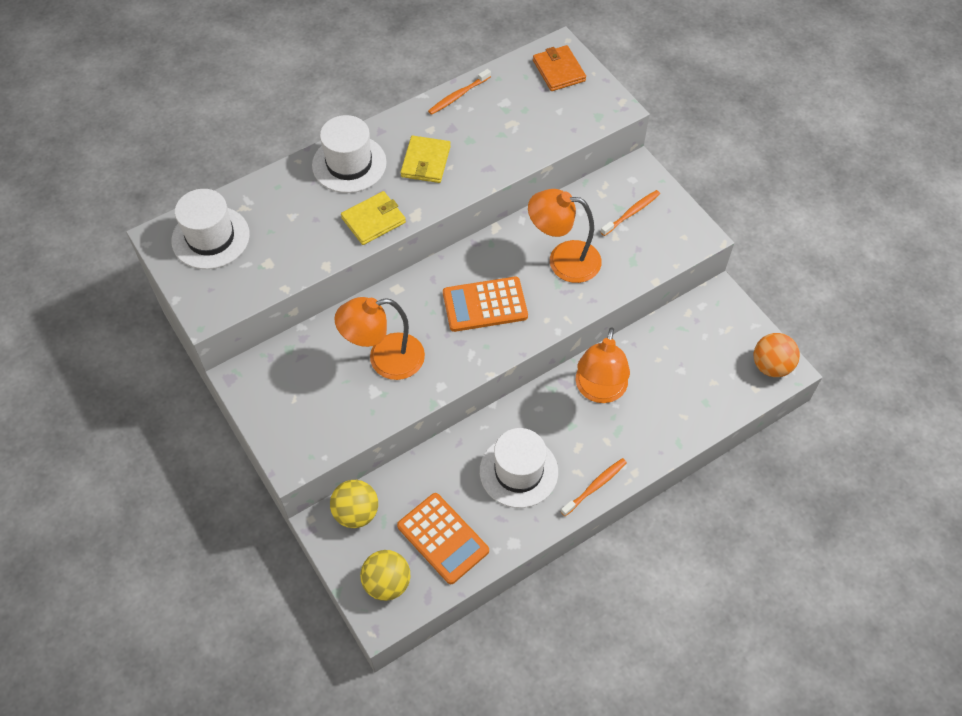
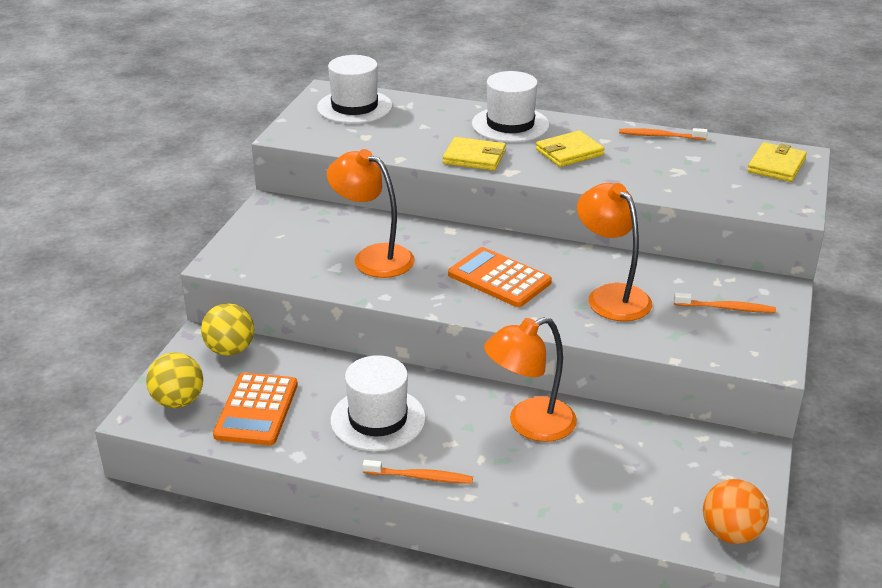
camera: 50 degrees right, 25 degrees down
(559, 71) = (776, 165): orange wallet -> yellow wallet

